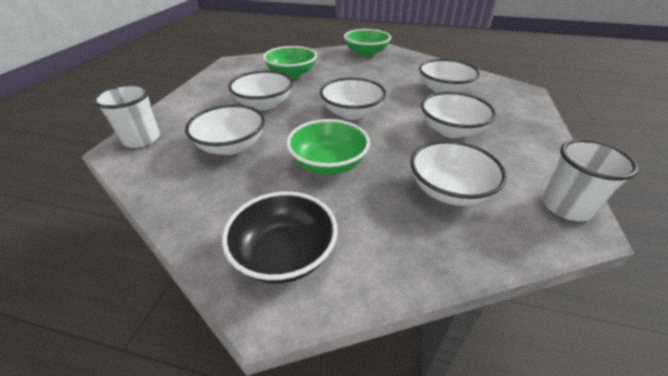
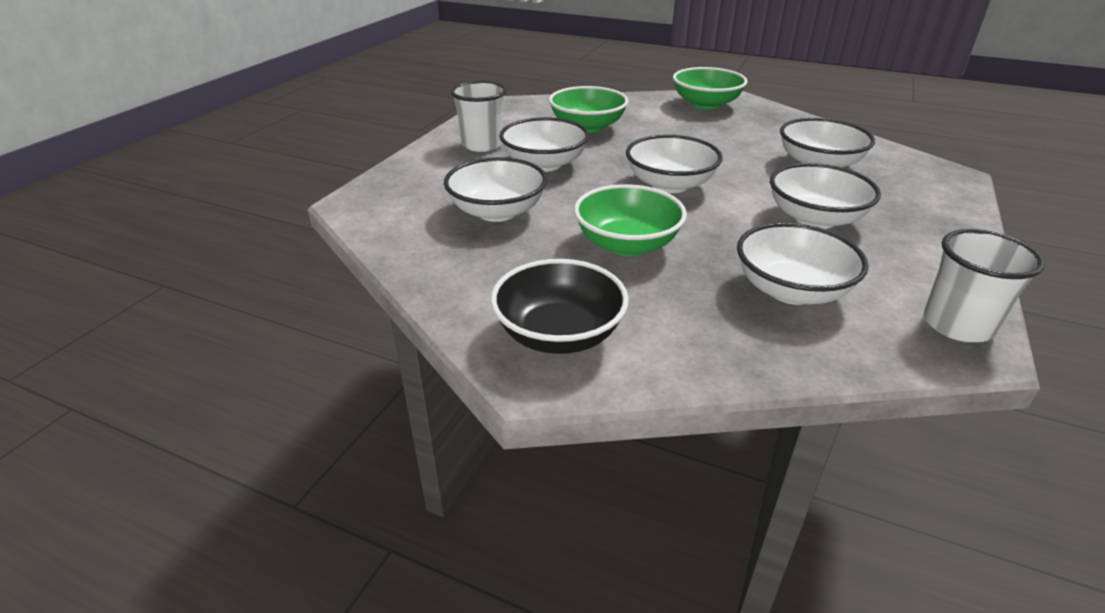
camera: 10 degrees right, 5 degrees down
(141, 139) = (381, 194): white cup -> white cup (482, 145)

